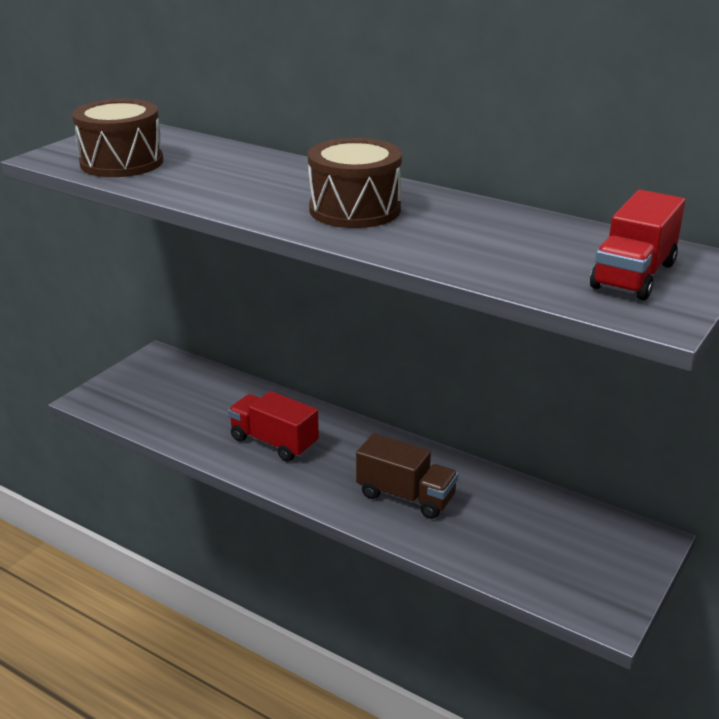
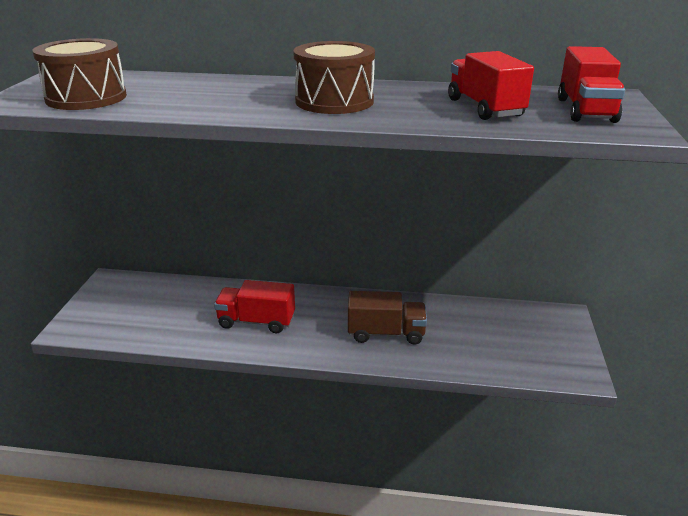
camera: 25 degrees left, 0 degrees up
(512, 249) = (485, 108): none -> red truck

